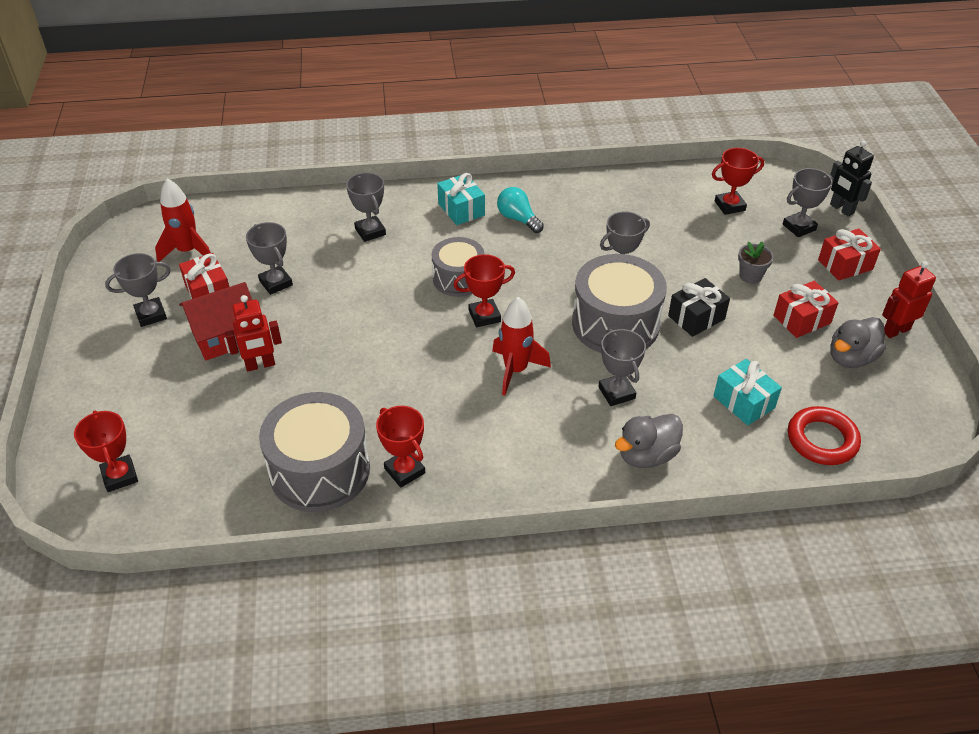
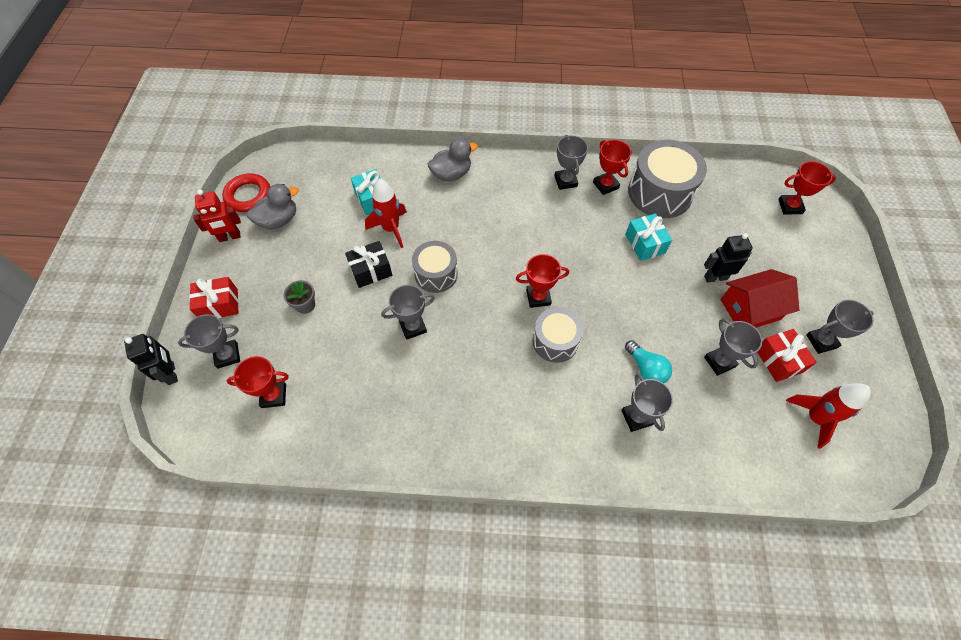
camera: 170 degrees left, 15 degrees up
(120, 476) = (790, 206): red trophy -> red trophy turned 75 degrees counterclockwise
(260, 365) = (715, 277): red robot -> black robot
(461, 209) = (543, 436): turquoise gift -> turquoise gift (645, 244)
(515, 370) = (522, 245): red rocket -> red rocket (391, 229)
(518, 219) = (487, 411): turquoise light bulb -> turquoise light bulb (646, 369)
(615, 324) = (436, 274): grey drum -> grey drum, size x0.62
(616, 393) = (455, 217): grey trophy -> grey trophy (565, 181)
(802, 319) = (291, 257): red gift -> none
(822, 440) = (338, 168): red ring -> red ring (248, 196)

